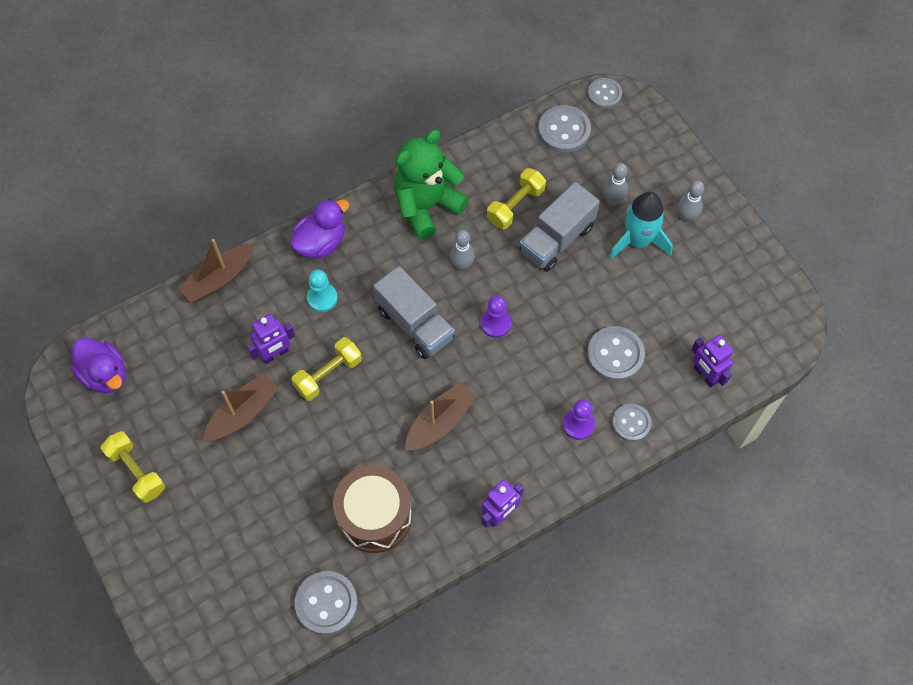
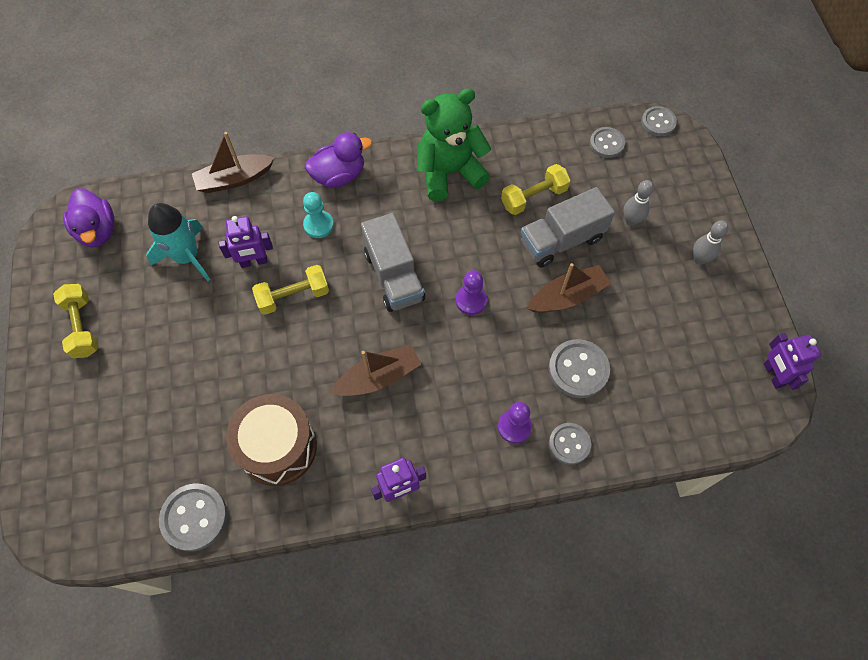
camera: 20 degrees right, 0 degrees up
(243, 413) = (201, 306): brown boat -> brown boat (567, 296)
(462, 265) = (461, 235): grey bowling pin -> none
(564, 130) = (606, 143): grey button -> grey button, size x0.66
(638, 241) = (641, 266): turquoise rocket -> turquoise rocket (186, 257)
(705, 375) = (664, 421): purple robot -> purple robot (773, 375)

